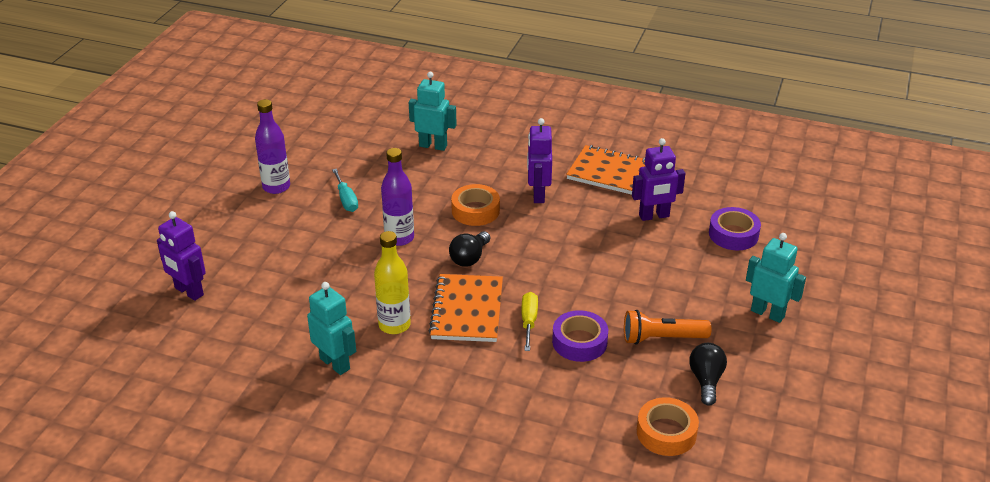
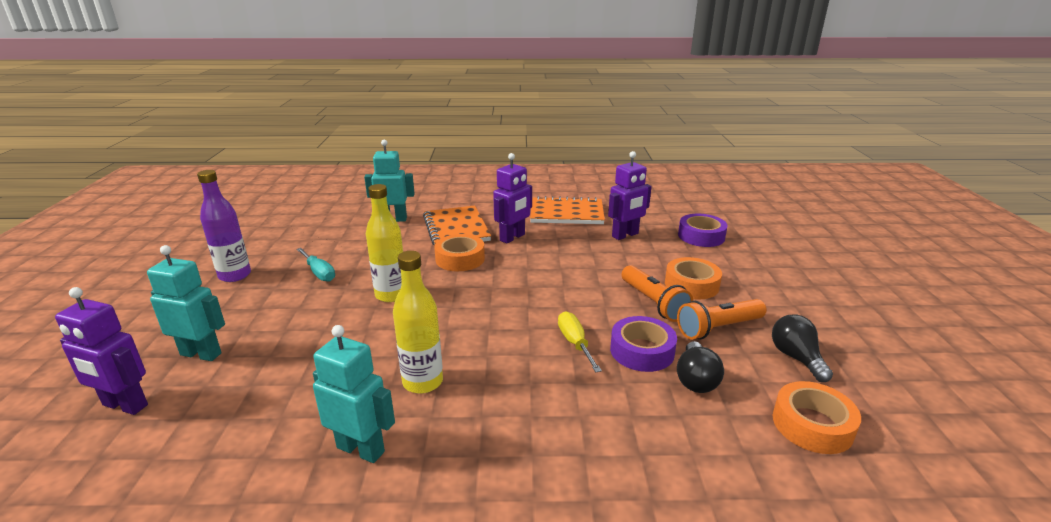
camera: 20 degrees left, 10 degrees down
(399, 238) = (391, 295): purple bottle -> yellow bottle
(467, 310) = (501, 347): orange notebook -> orange notebook (456, 228)
(469, 258) = (476, 298): black light bulb -> black light bulb (695, 379)
(538, 195) = (512, 237): purple robot -> purple robot turned 120 degrees counterclockwise
(623, 299) = (653, 302): none -> orange flashlight
(674, 289) = (691, 285): none -> orange tape
(767, 313) = (788, 287): turquoise robot -> turquoise robot (201, 354)

